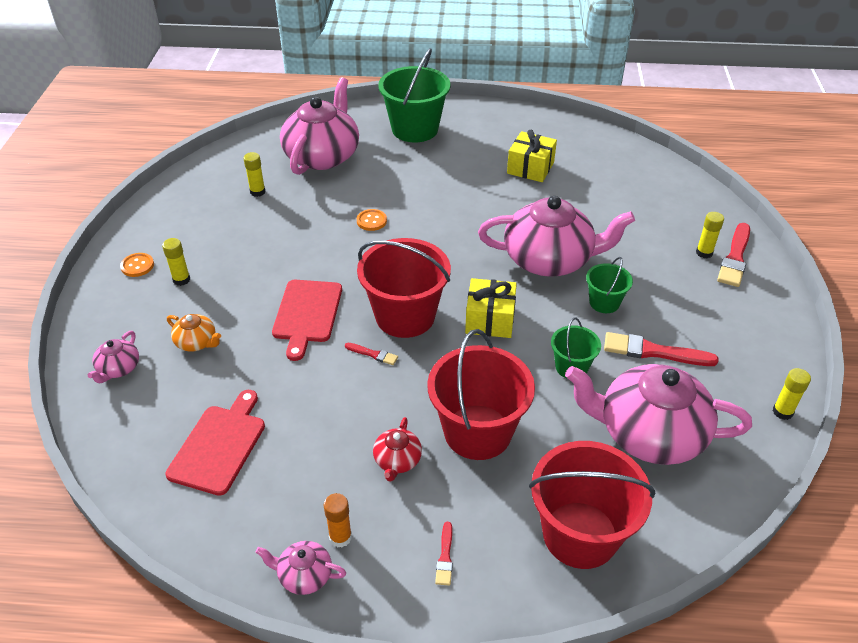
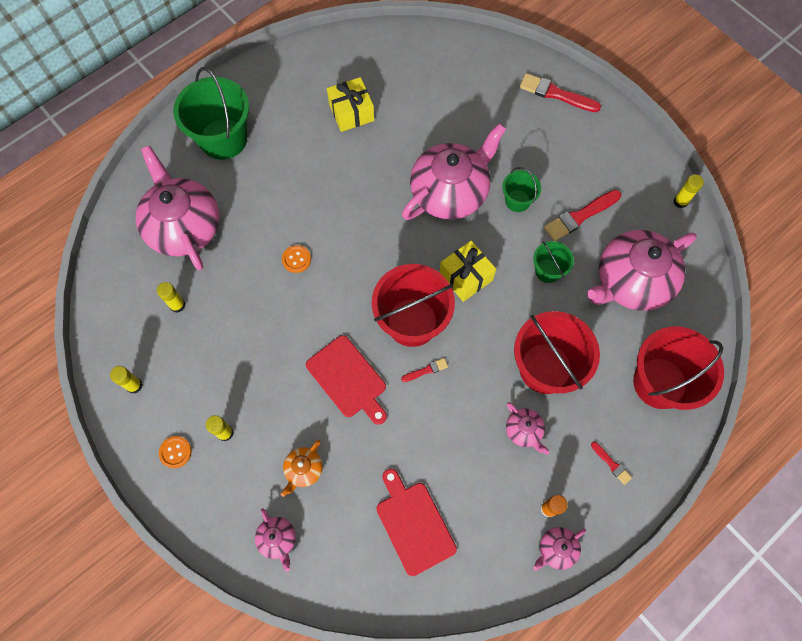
camera: 45 degrees left, 25 degrees up
(197, 342) = (303, 470): orange teapot -> orange teapot turned 135 degrees clockwise
(397, 461) = (524, 431): red teapot -> pink teapot
(704, 253) = (535, 104): yellow glue stick -> yellow glue stick (134, 385)
(735, 258) = (556, 94): red brush -> red brush turned 135 degrees clockwise

